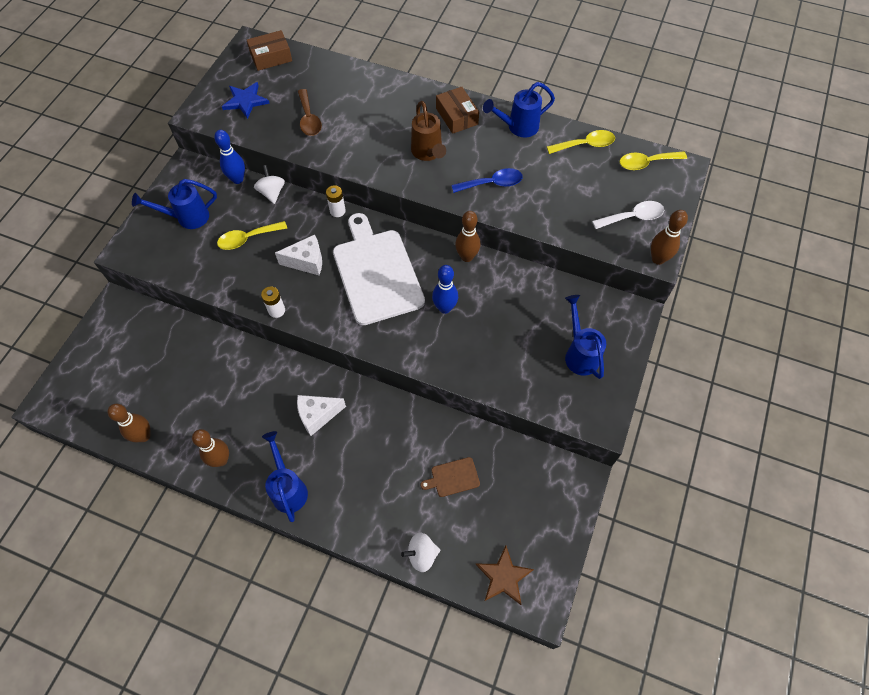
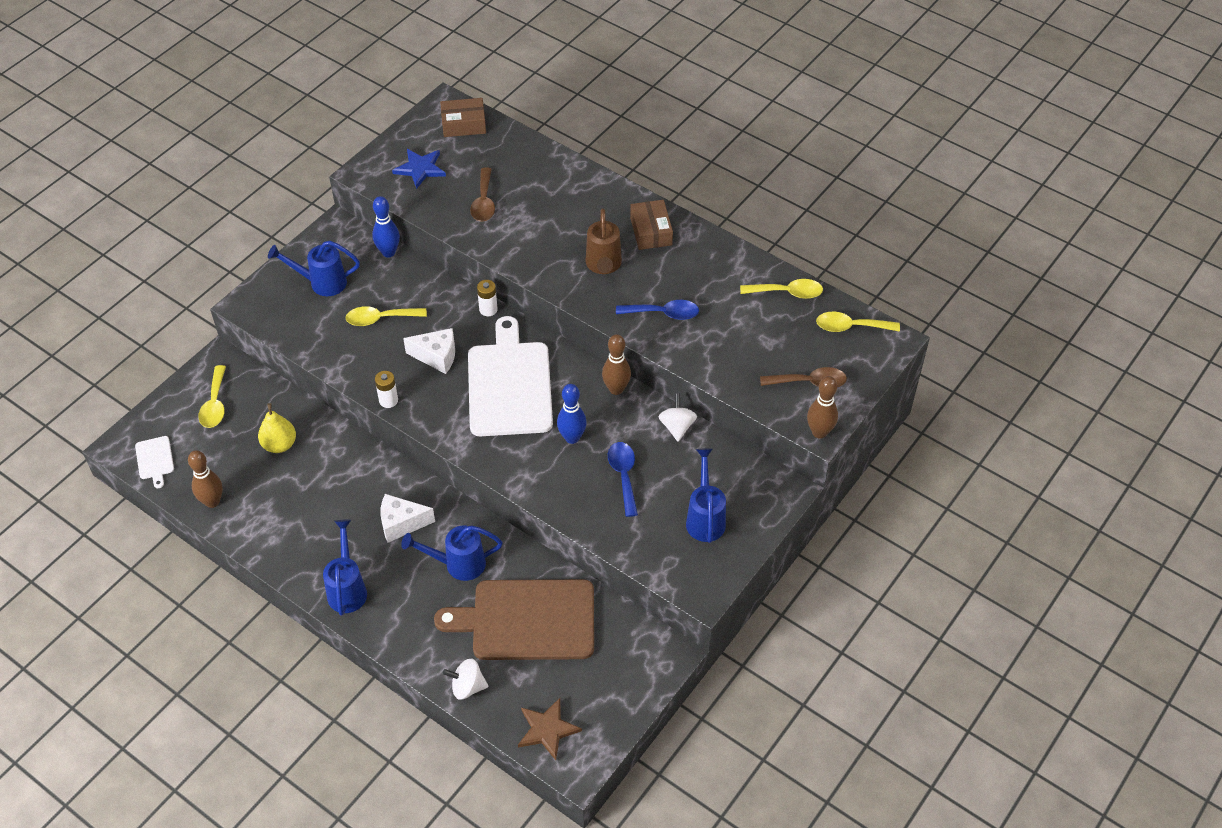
camera: 15 degrees right, 10 degrees down
(80, 409) = (155, 459): none -> white cutting board
(122, 345) = (215, 404): none -> yellow spoon
(190, 368) = (279, 445): none -> yellow pear
(221, 460) = (285, 544): brown bowling pin -> none
(272, 193) = (422, 275): white spinning top -> white spinning top (677, 427)
(453, 477) = (527, 620): brown cutting board -> brown cutting board, size x2.42
(499, 332) = (623, 475): none -> blue spoon
(518, 127) = (716, 257): blue watering can -> blue watering can (457, 564)
(633, 217) = (809, 382): white spoon -> brown spoon

